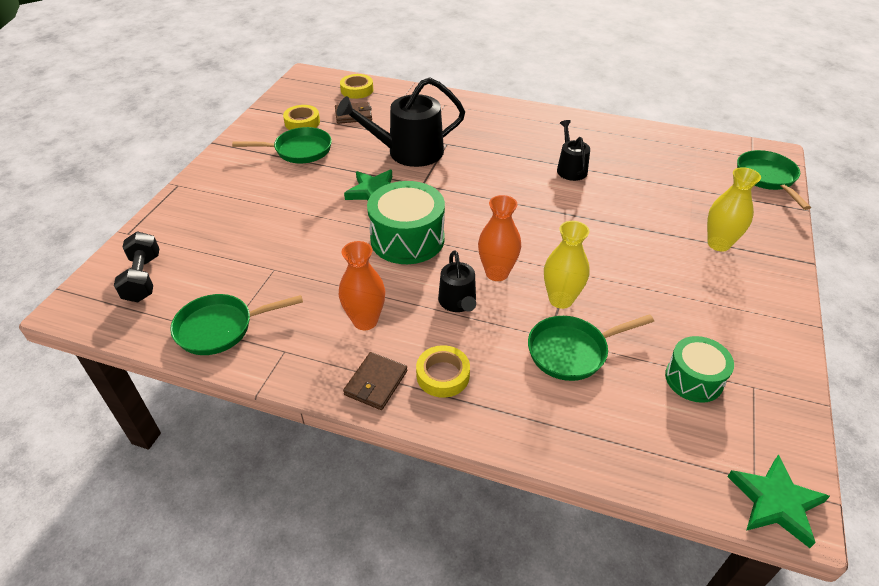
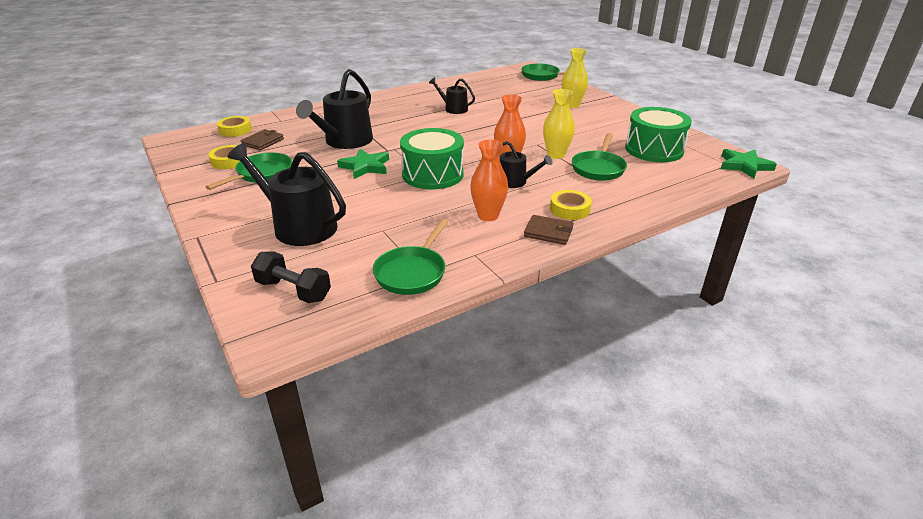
camera: 50 degrees left, 10 degrees down
(237, 221) = (299, 226): none -> black watering can
(376, 383) = (548, 232): brown wallet -> brown wallet turned 45 degrees counterclockwise
(694, 379) = (654, 149): green drum -> green drum, size x1.63

